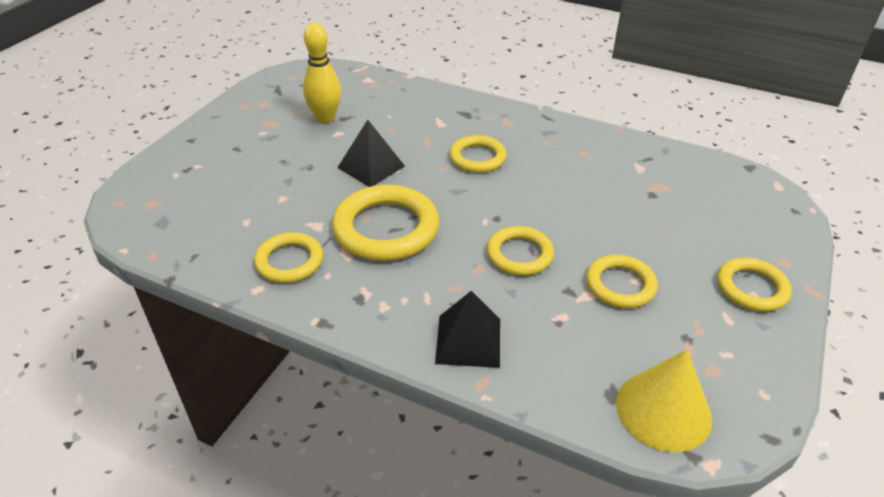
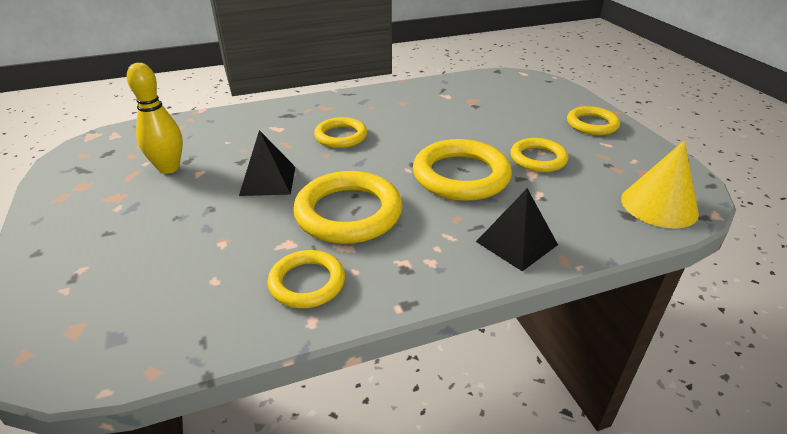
camera: 45 degrees left, 5 degrees down
(519, 254) = (461, 175): yellow ring -> yellow ring, size x1.65

